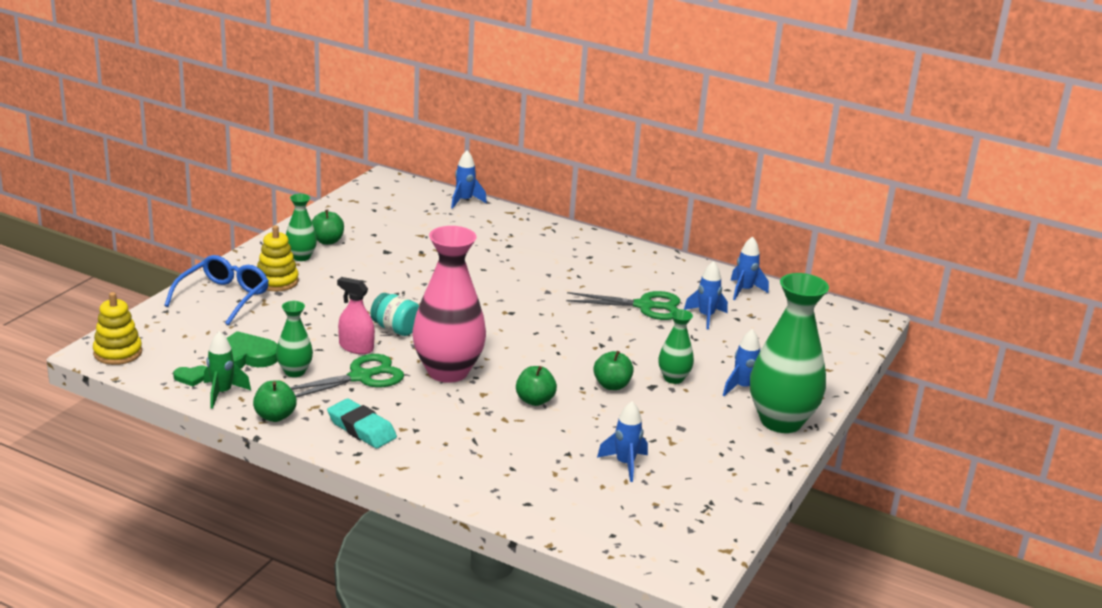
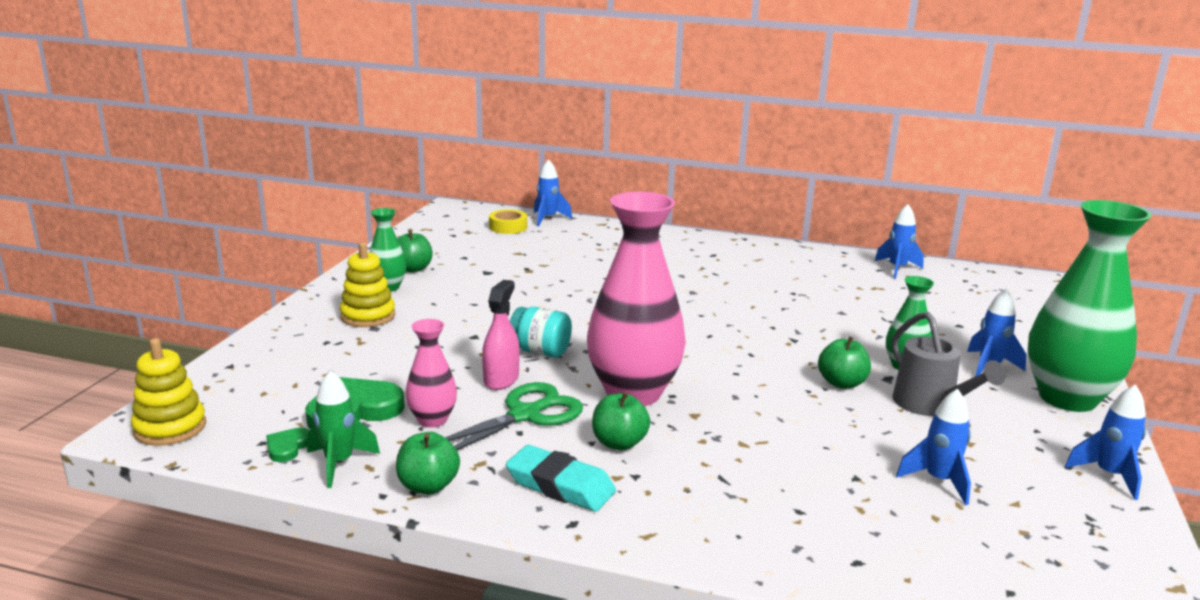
camera: 10 degrees left, 5 degrees down
(192, 377) = (288, 447): green heart -> green heart turned 135 degrees clockwise
(223, 297) = (304, 341): blue glasses -> none
(295, 372) = (432, 420): green vase -> pink vase
(356, 347) = (501, 379): pink spray bottle -> pink spray bottle turned 90 degrees clockwise
(425, 206) = (508, 227): none -> yellow tape
(535, 400) = (764, 414): green apple -> green apple (619, 443)
(644, 306) = (808, 294): green scissors -> none
(666, 412) = (930, 406): none -> grey watering can
(706, 317) = (881, 297): blue rocket -> blue rocket (1109, 475)

